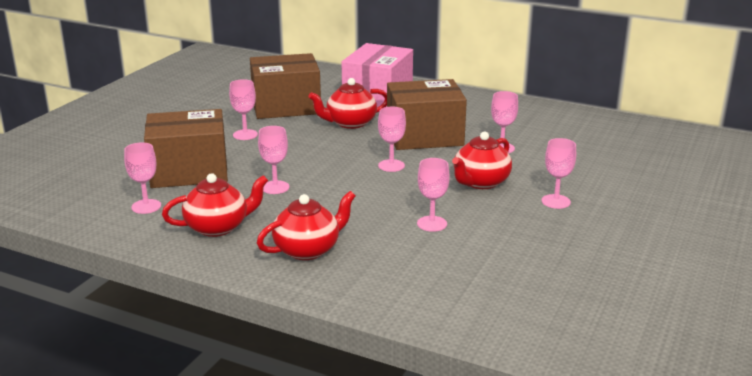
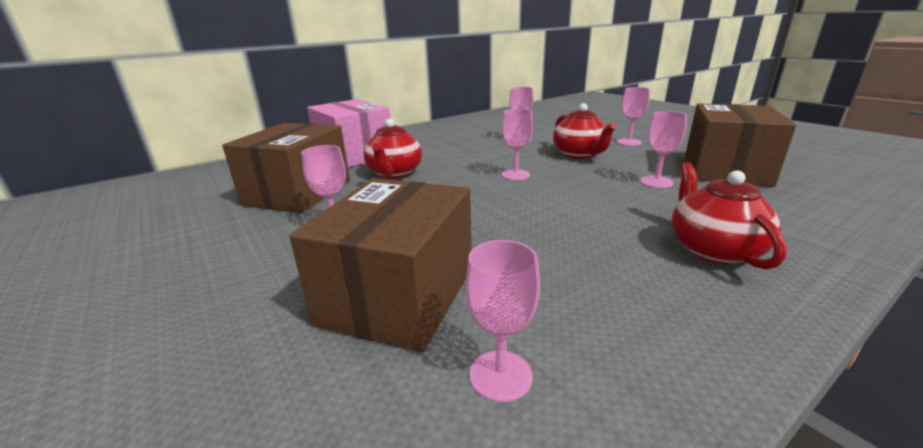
camera: 60 degrees left, 0 degrees up
(218, 227) = (626, 305): red teapot -> none
(275, 187) = (518, 238): pink goblet -> none
(424, 136) = (466, 154): brown box -> brown box (725, 170)

